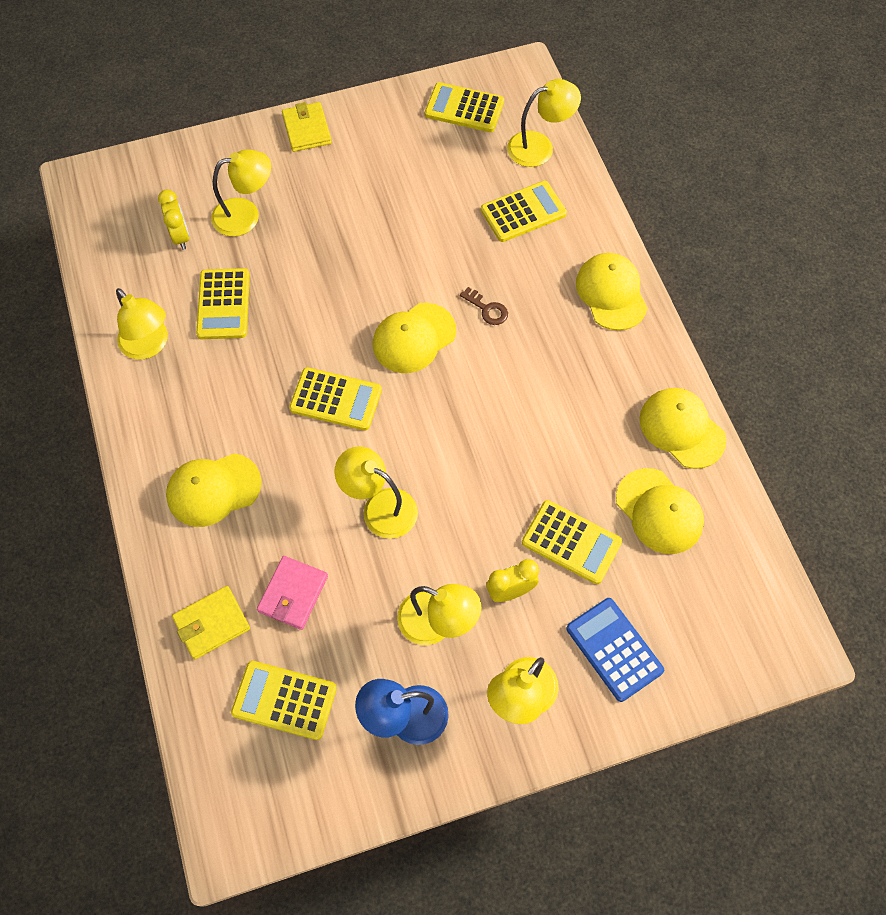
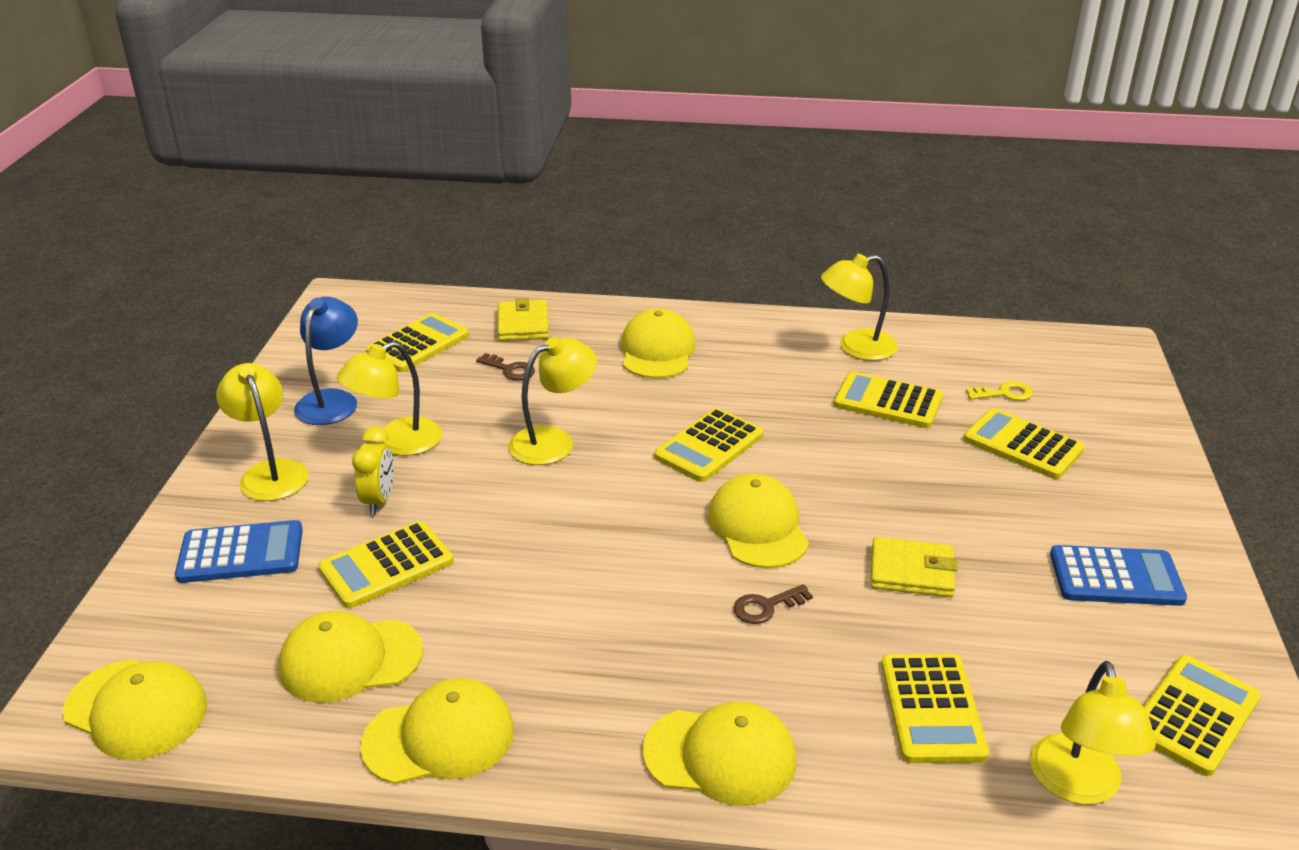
camera: 115 degrees right, 30 degrees down
(181, 236) = (1004, 393): yellow clock -> yellow key
(246, 215) = (1022, 445): yellow lamp -> yellow calculator
(293, 594) = (510, 369): pink wallet -> brown key
(307, 129) = (1172, 529): yellow wallet -> yellow wallet (911, 572)
(368, 150) = (1116, 577): none -> blue calculator
(767, 608) = (136, 709): none -> yellow cap

